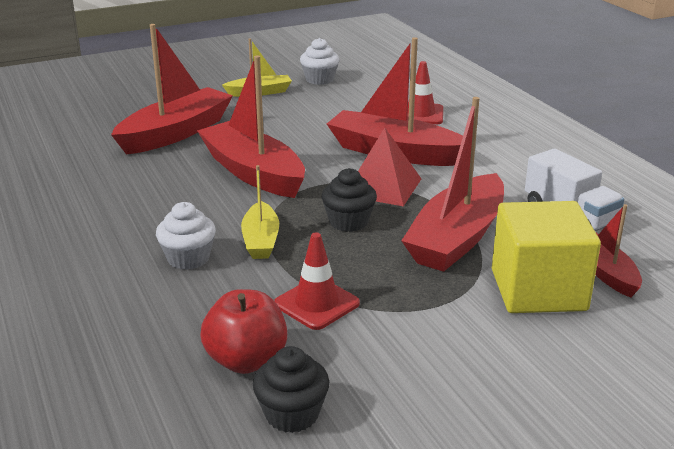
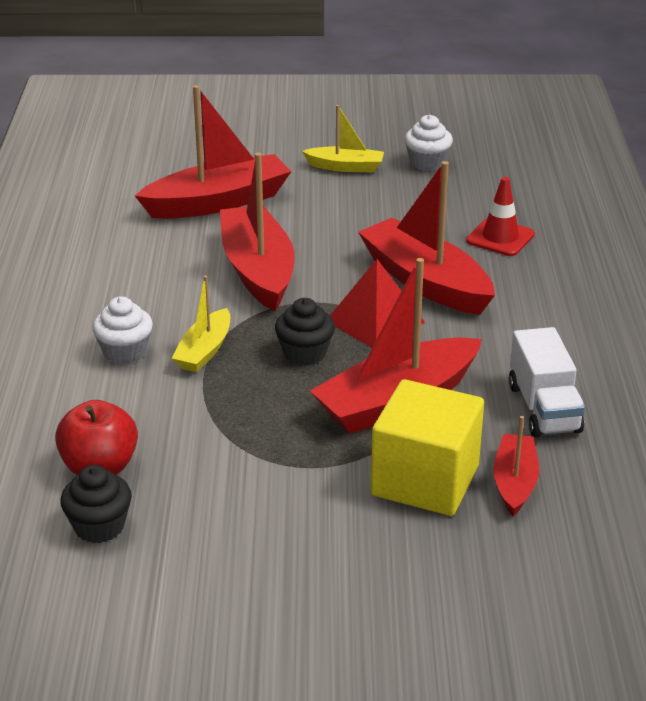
camera: 25 degrees right, 5 degrees up
(316, 304) = (202, 432): red traffic cone -> none

